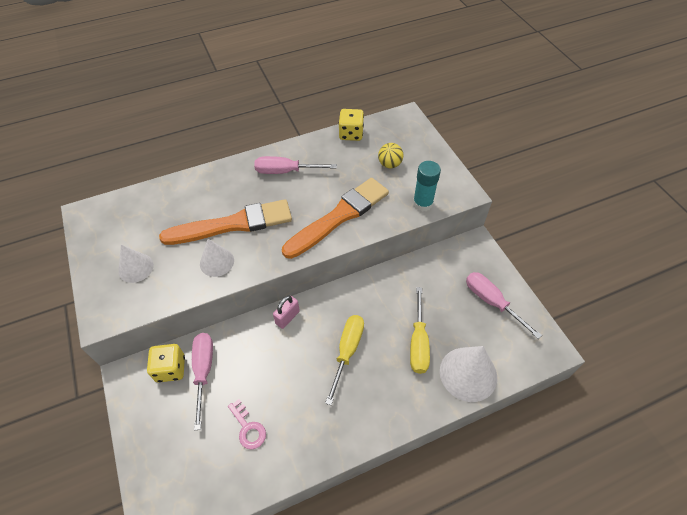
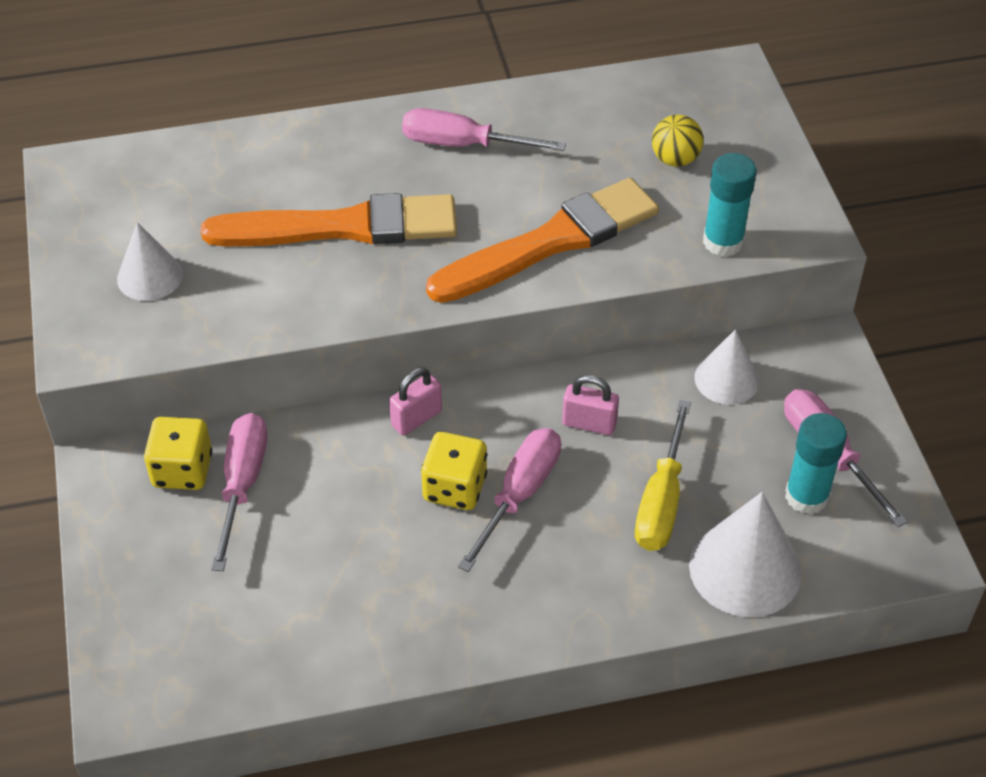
camera: 10 degrees right, 5 degrees down
(217, 262) = (300, 288): white cone -> white cone (726, 379)
(248, 428) = (308, 588): pink key -> none
(347, 351) = (519, 494): yellow screwdriver -> pink screwdriver
(351, 134) = (610, 90): yellow dice -> yellow dice (454, 488)
(373, 306) = (589, 424): none -> pink padlock
(487, 327) = (806, 496): none -> turquoise glue stick

